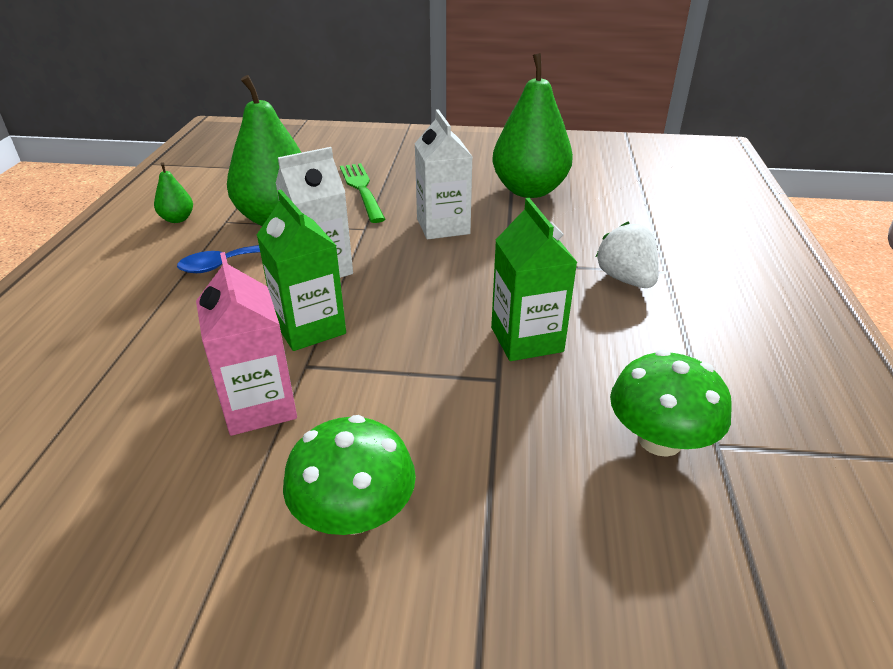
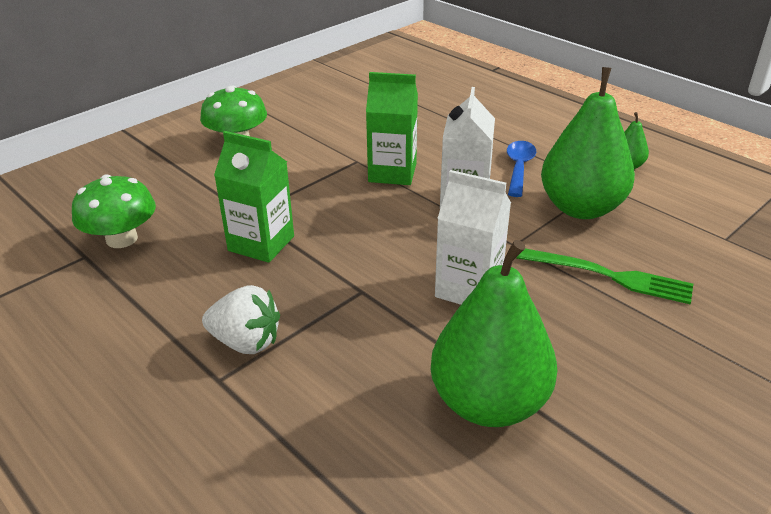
camera: 130 degrees right, 0 degrees up
(259, 406) = (342, 139): pink carton -> none

